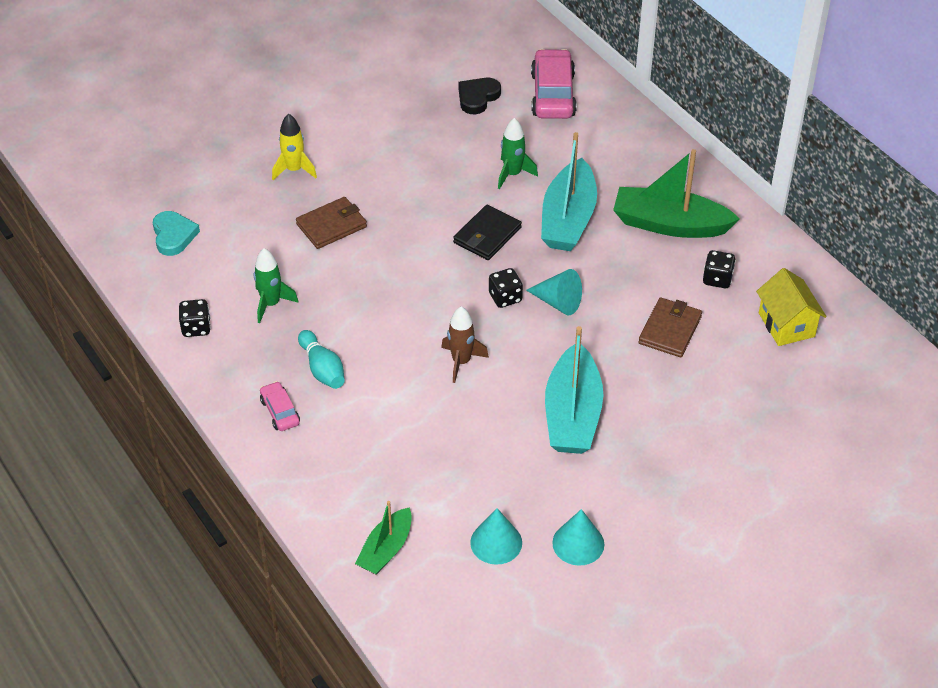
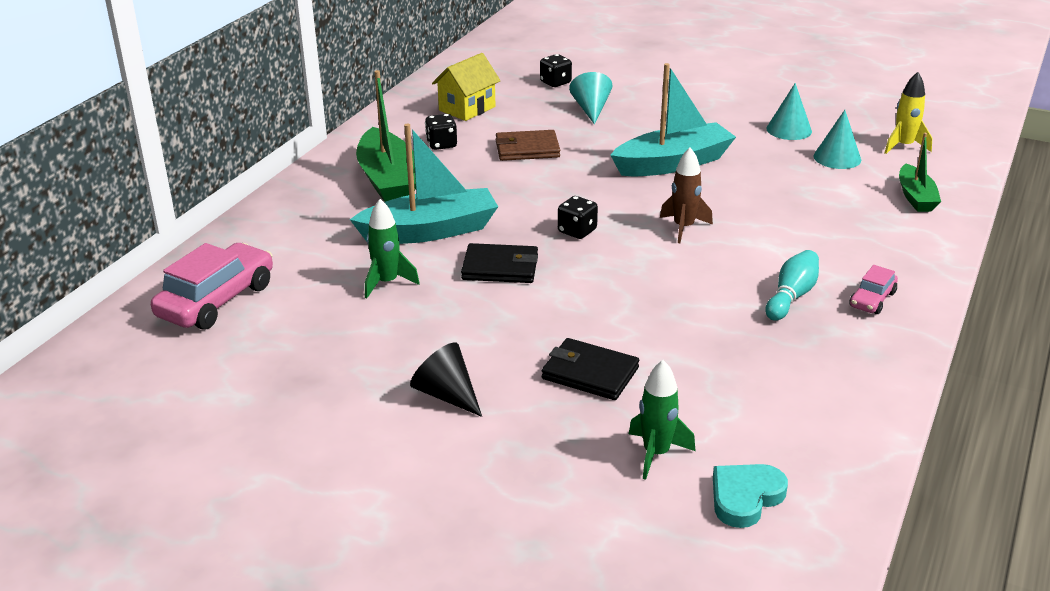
camera: 120 degrees left, 15 degrees down
(196, 328) = (852, 403): black dice -> black dice (555, 82)
(271, 304) = (754, 365): green rocket -> green rocket (656, 453)
(294, 170) = (522, 446): yellow rocket -> yellow rocket (903, 146)
(331, 225) = (590, 373): brown wallet -> black wallet
(366, 158) = (447, 395): none -> black cone
(386, 549) = (915, 197): green boat -> green boat turned 90 degrees clockwise
(477, 97) = (257, 351): black heart -> none
(552, 95) = (216, 300): pink car -> pink car turned 150 degrees clockwise
(558, 302) = (552, 204): turquoise cone -> turquoise cone (591, 109)

